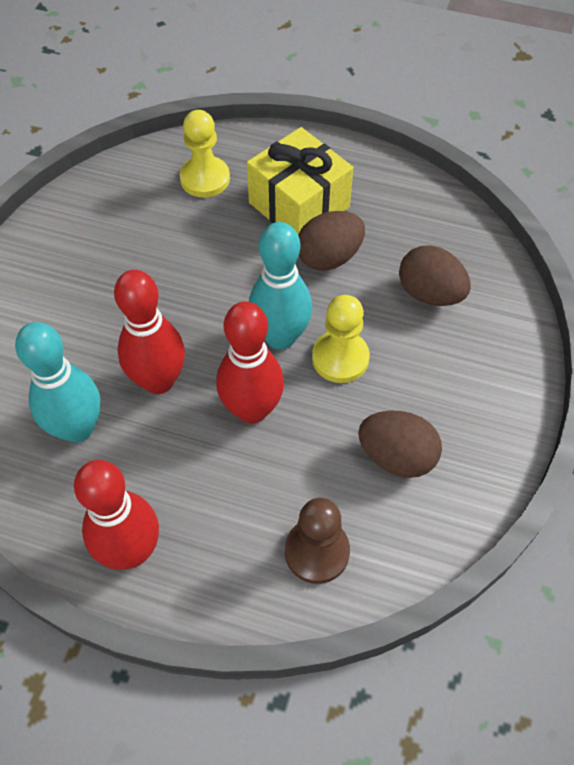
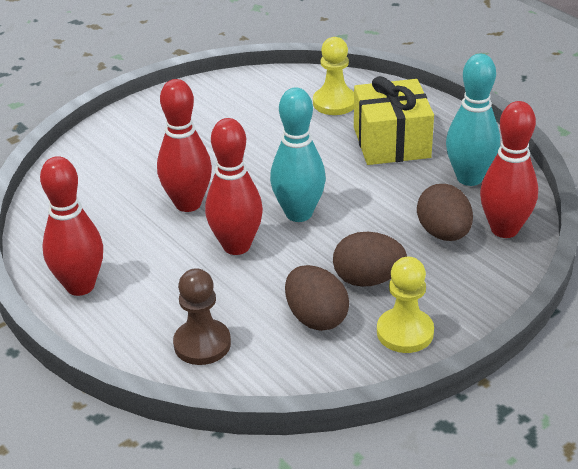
camera: 35 degrees right, 20 degrees down
(77, 428) = (110, 207): turquoise bowling pin -> turquoise bowling pin (469, 178)
(329, 257) = (384, 182): brown egg -> brown egg (368, 279)
(340, 358) = (331, 243): yellow pawn -> yellow pawn (405, 332)
(476, 262) = (504, 229): none -> red bowling pin

